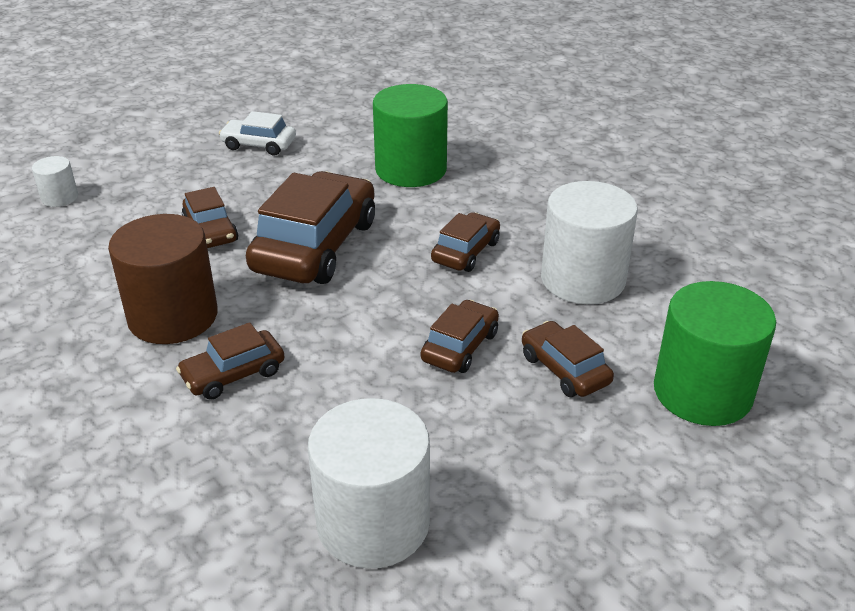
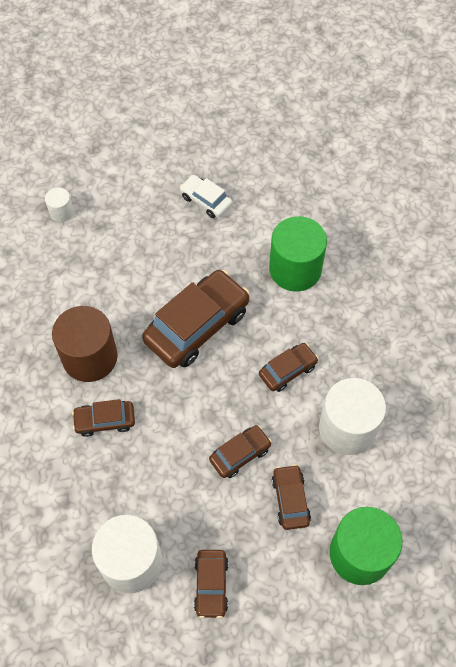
camera: 25 degrees right, 25 degrees up
(211, 231) = (140, 284): brown car -> brown car (211, 585)

